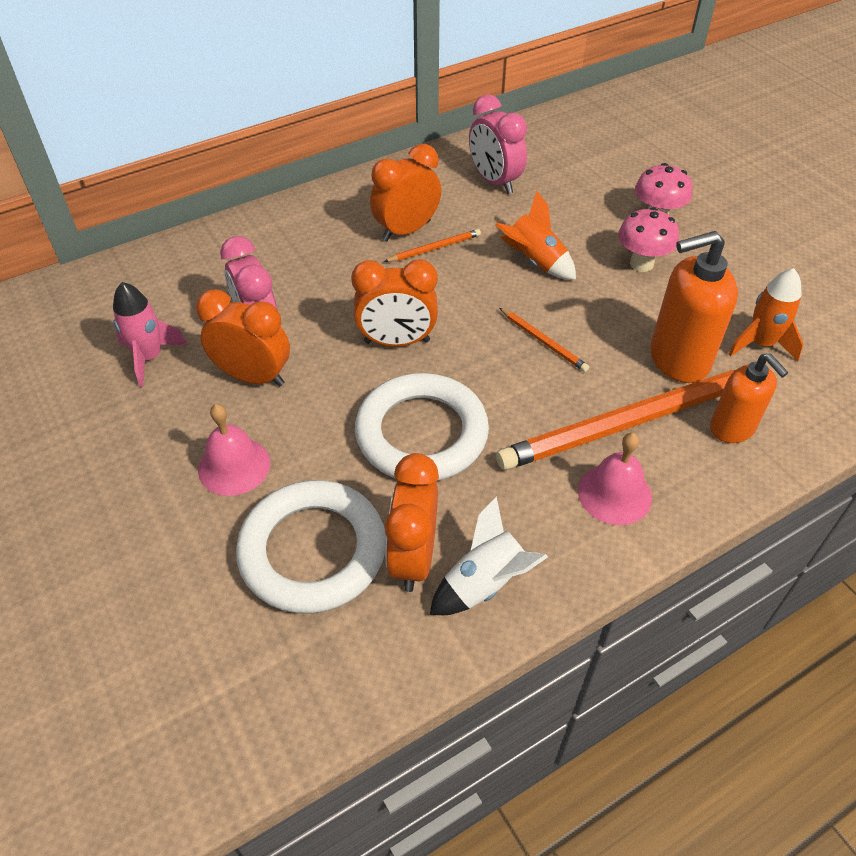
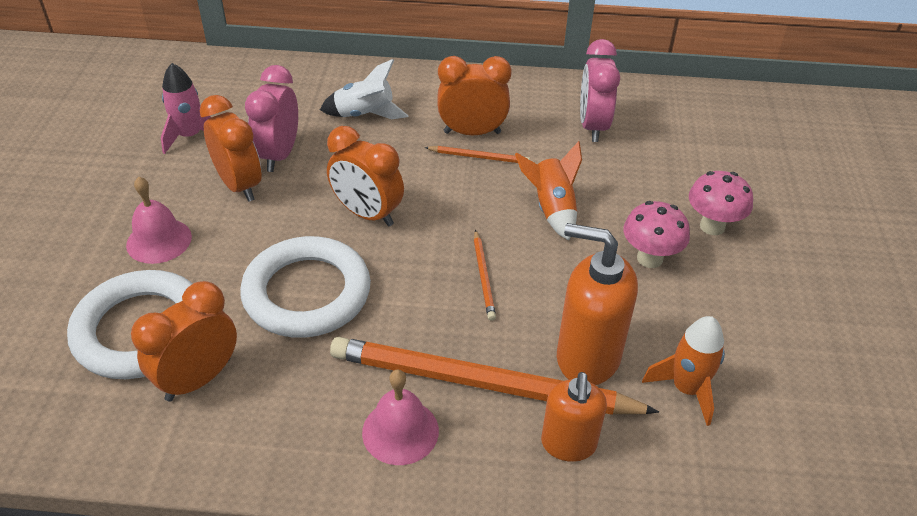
camera: 35 degrees right, 5 degrees down
(485, 583) = (225, 431): white rocket -> white rocket (365, 115)

